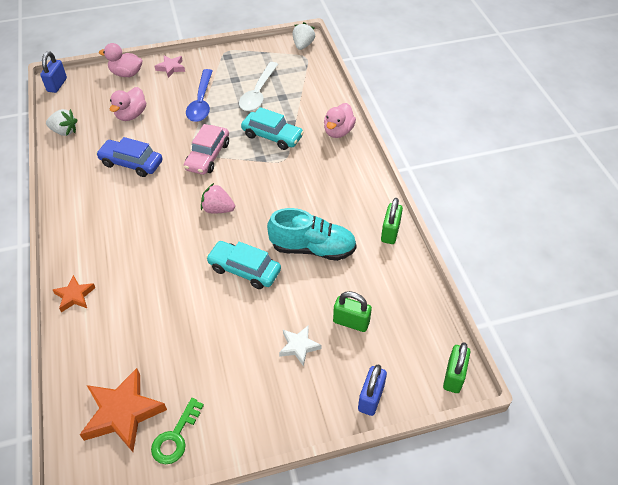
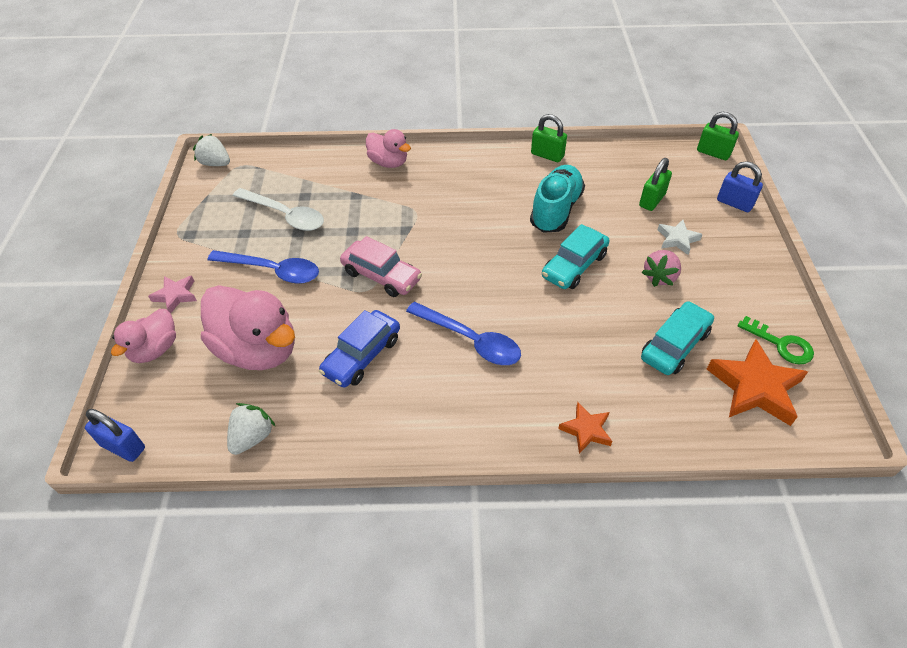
camera: 75 degrees left, 0 degrees up
(131, 115) = (258, 349): pink duck -> pink duck, size x1.77
(152, 217) = (471, 340): none -> blue spoon
(218, 209) = (477, 277): pink strawberry -> pink strawberry (660, 277)
(272, 136) = (372, 214): turquoise car -> turquoise car (675, 345)

